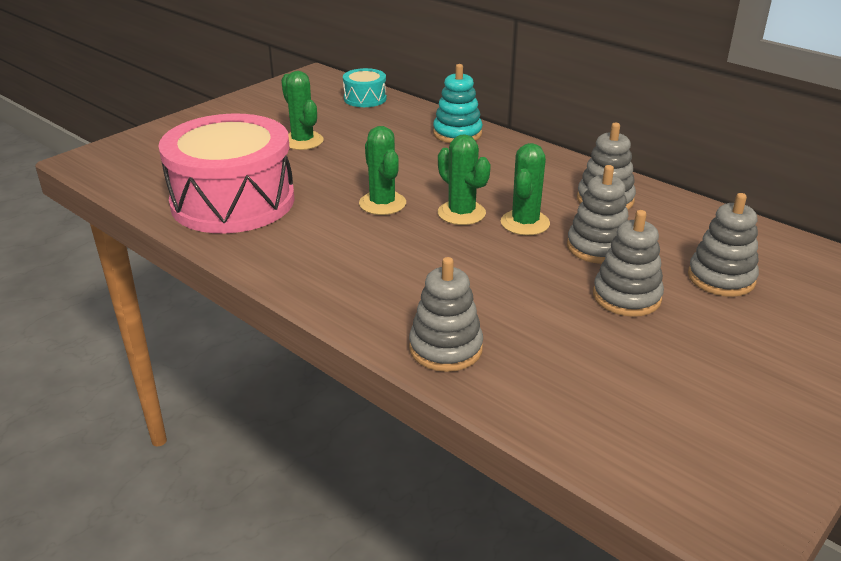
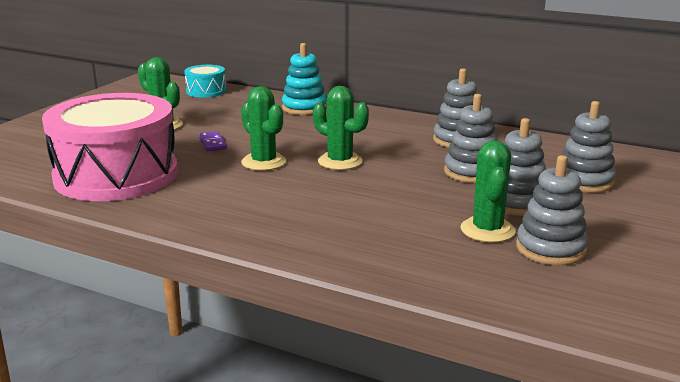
camera: 15 degrees left, 10 degrees down
(342, 171) = (212, 143): none -> purple domino
(445, 348) = (382, 259): grey stacking toy -> grey stacking toy (550, 249)
(525, 223) = (400, 162): green cactus -> green cactus (487, 230)

